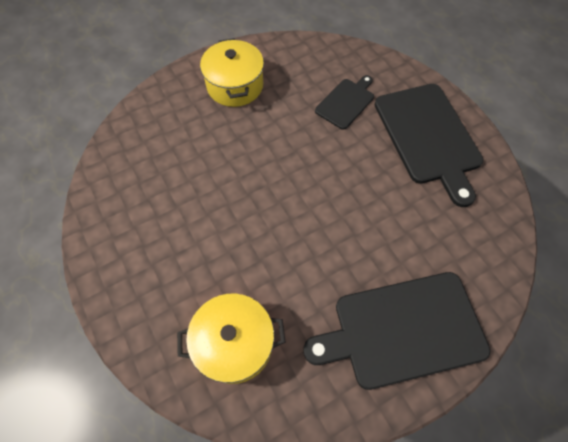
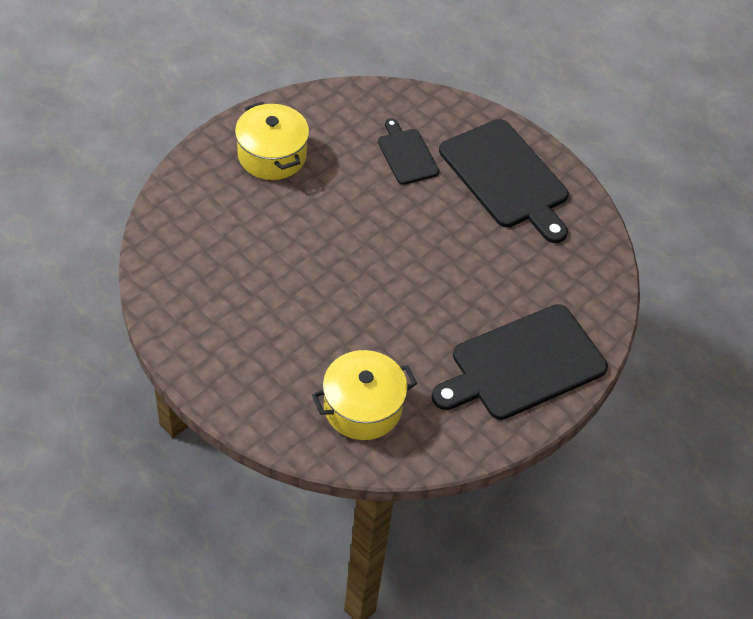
camera: 20 degrees left, 10 degrees down
(346, 102) = (406, 154): black cutting board -> black cutting board turned 45 degrees counterclockwise

